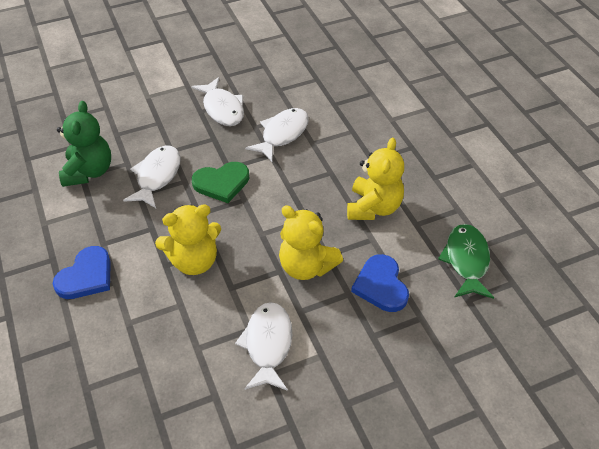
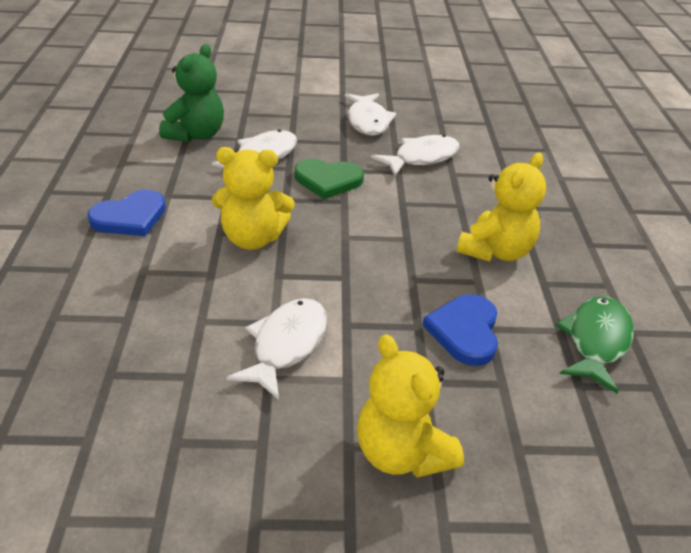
camera: 20 degrees right, 10 degrees down
(306, 266) = (380, 283): yellow teddy bear -> yellow teddy bear (402, 453)

